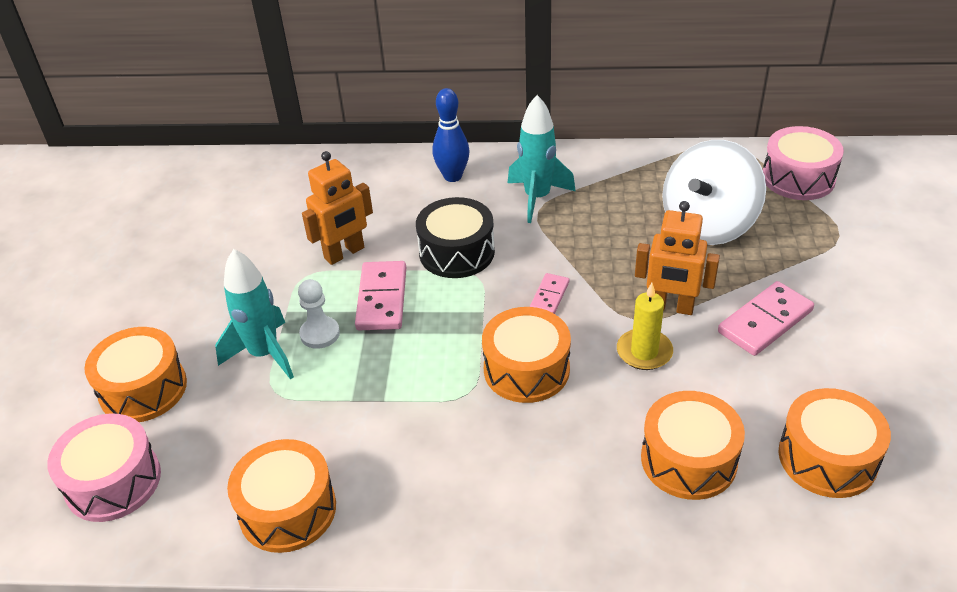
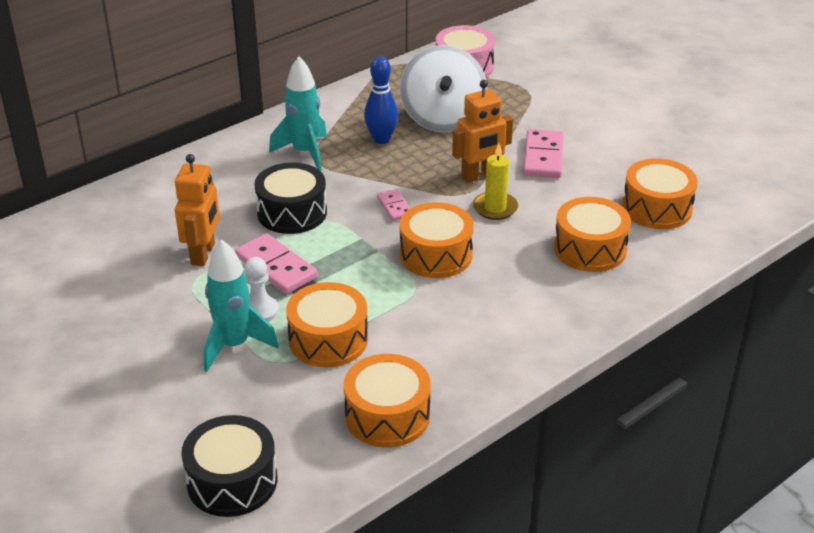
camera: 45 degrees left, 5 degrees down
(113, 481) = (232, 481): pink drum -> black drum
(143, 389) = (166, 419): orange drum -> orange drum (328, 340)
(452, 176) = (219, 167): blue bowling pin -> blue bowling pin (381, 139)

